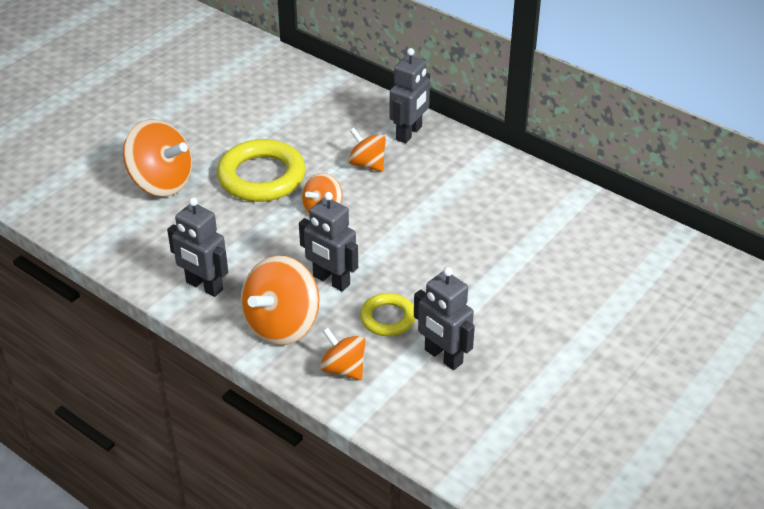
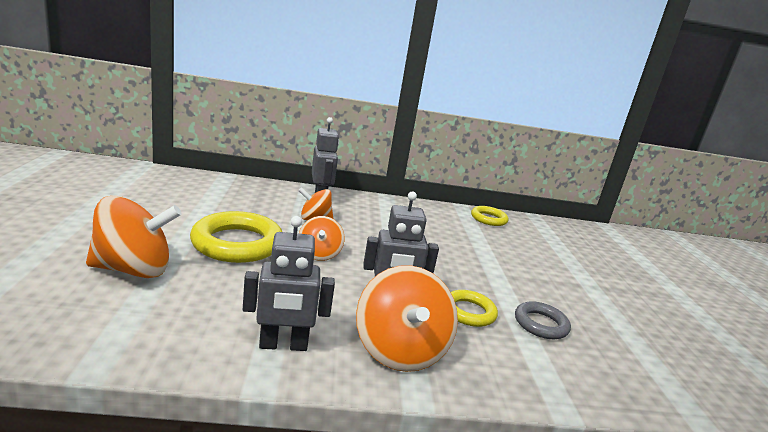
camera: 45 degrees left, 20 degrees down
(343, 369) = (496, 365): orange spinning top -> none
(443, 357) = (540, 324): grey robot -> grey ring
(595, 219) = (488, 219): none -> yellow ring

